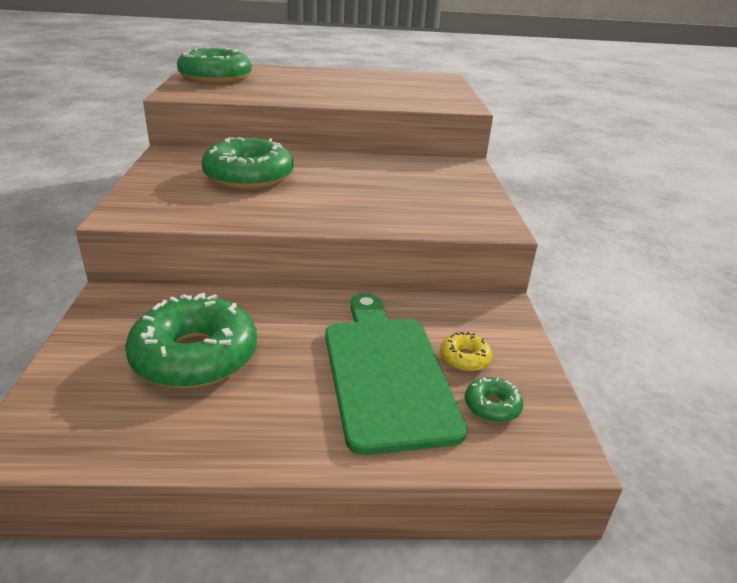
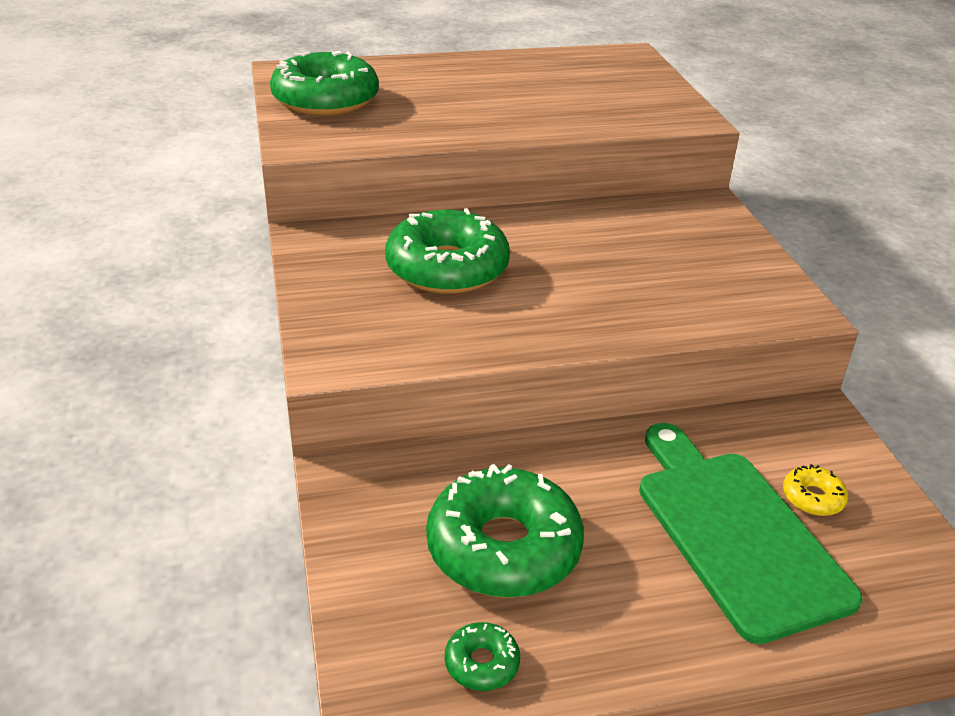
camera: 10 degrees left, 5 degrees up
(492, 406) = (870, 557): green donut -> green donut (482, 663)

